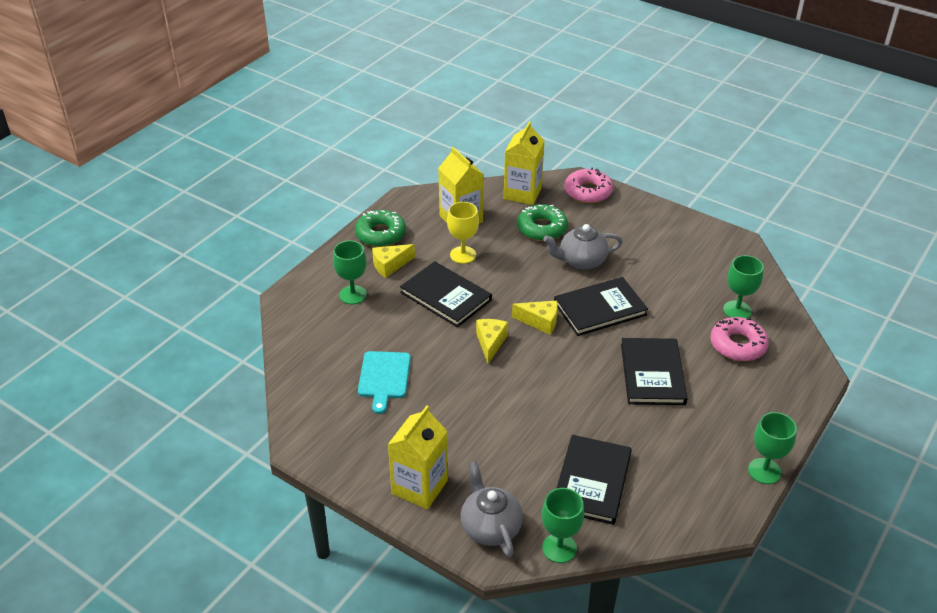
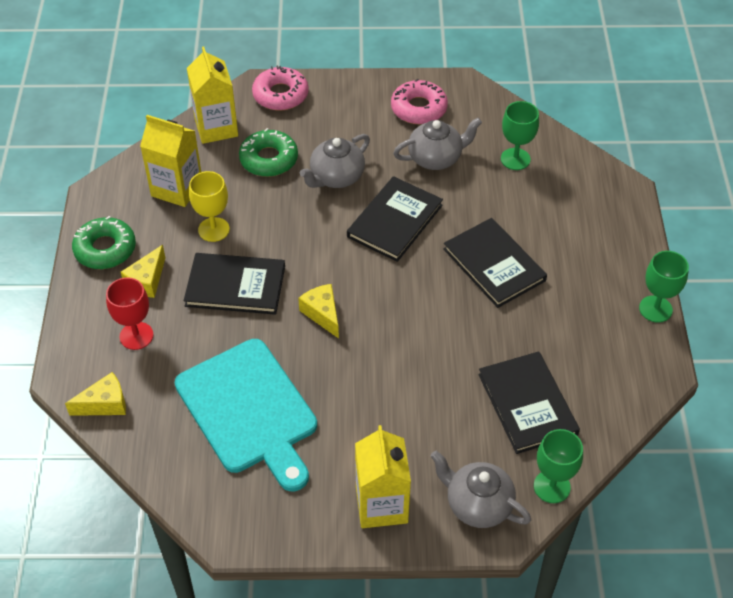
camera: 35 degrees left, 10 degrees up
(353, 295) = (136, 336): green goblet -> red goblet
(384, 377) = (249, 410): turquoise cutting board -> turquoise cutting board, size x1.82
(540, 322) = (350, 265): yellow cheese -> yellow cheese (105, 404)
(671, 281) = (436, 158): none -> grey teapot
(738, 345) = (542, 195): pink donut -> pink donut (419, 108)

